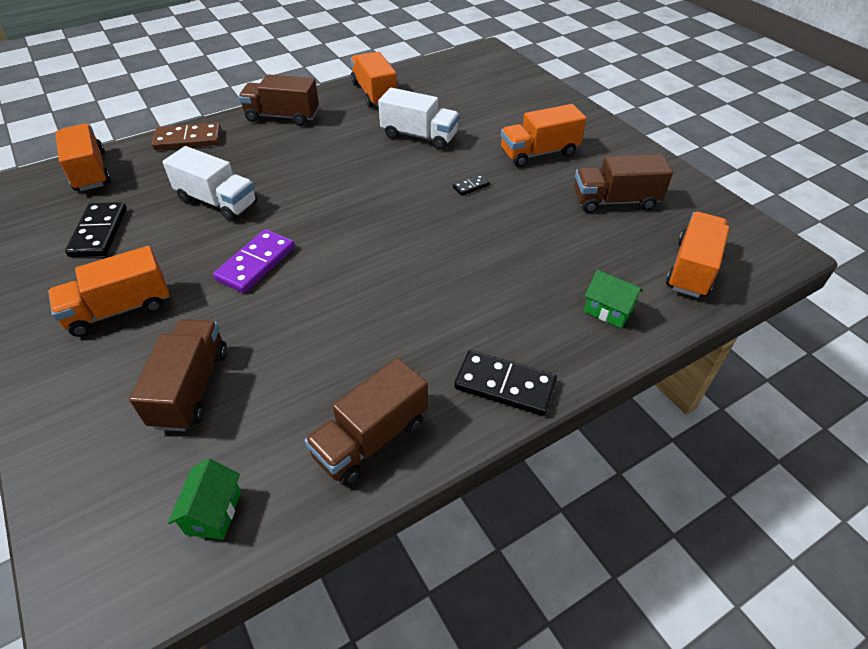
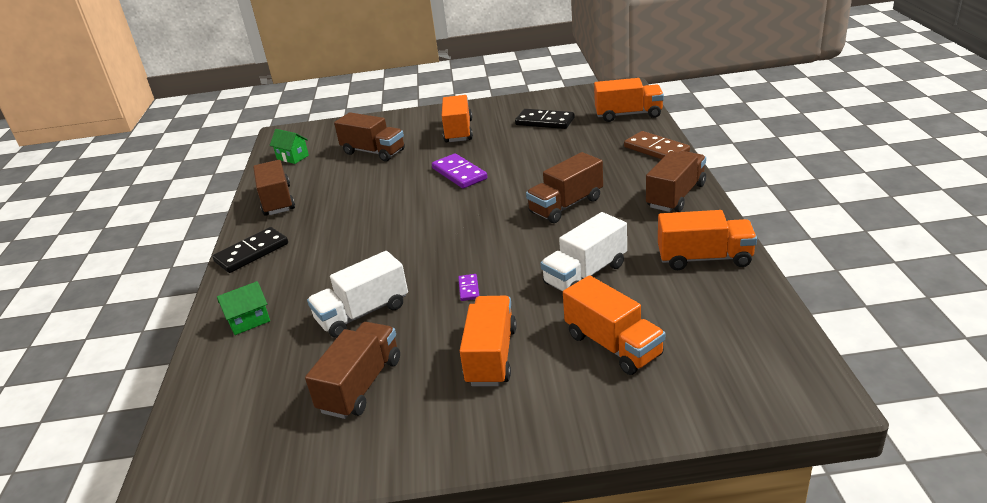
camera: 120 degrees right, 15 degrees down
(188, 139) = (656, 150): brown domino -> brown domino turned 60 degrees counterclockwise
(217, 202) = (548, 161): white truck -> white truck (362, 313)
(314, 168) = (566, 205): none -> brown truck
(471, 186) = (469, 289): black domino -> purple domino
(691, 269) = (228, 396): orange truck -> orange truck (613, 345)

